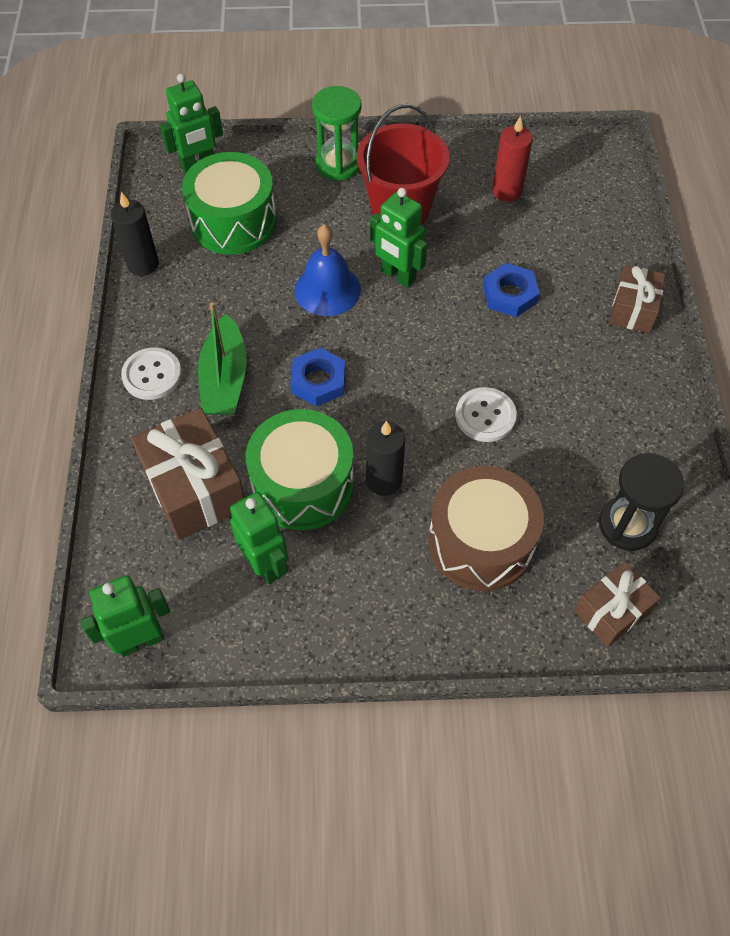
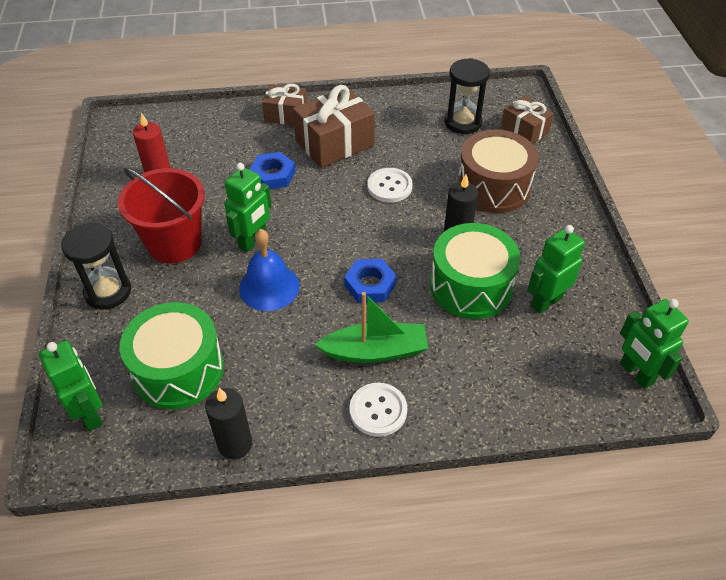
camera: 95 degrees left, 10 degrees down
(194, 488) = (491, 358): brown gift -> brown gift (334, 143)
(338, 164) = (108, 292): green hourglass -> black hourglass

